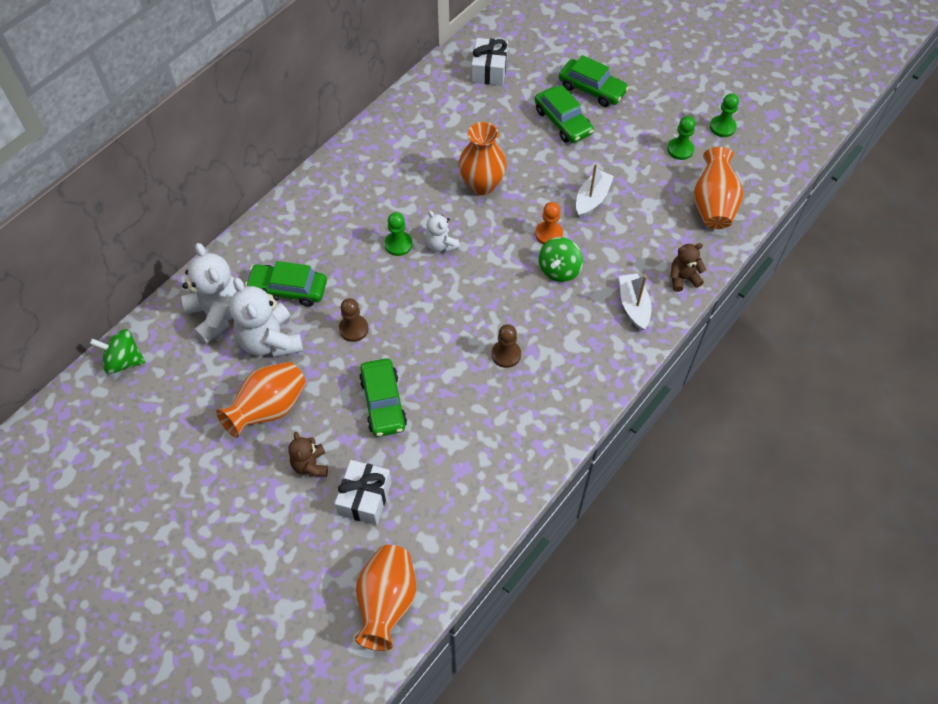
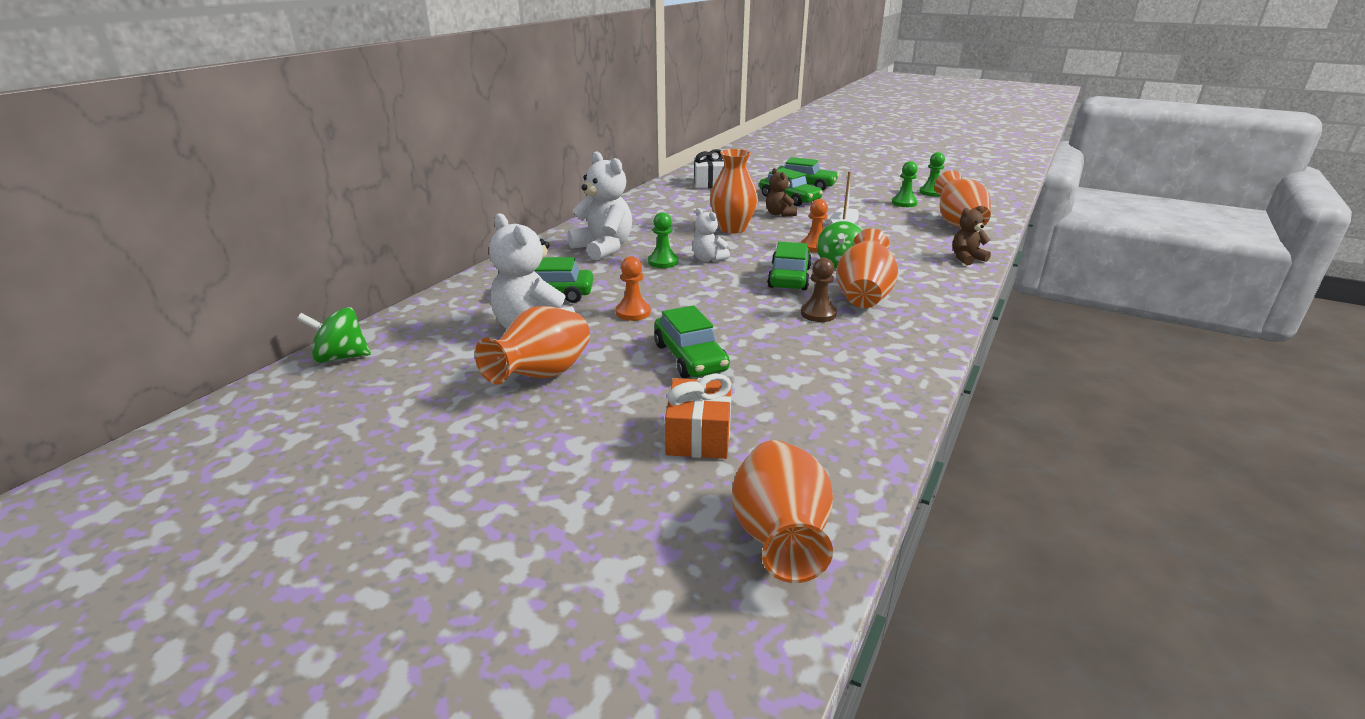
camera: 10 degrees left, 30 degrees down
(218, 314) = (465, 316): white teddy bear -> white teddy bear (603, 248)
(310, 465) = (611, 415): brown teddy bear -> brown teddy bear (779, 214)
(353, 329) = (633, 312): brown pawn -> orange pawn
(365, 498) = (698, 436): white gift -> orange gift
(503, 289) = (789, 277): none -> green car
(556, 332) = (863, 296): none -> orange vase
(633, 306) = (931, 276): white boat -> none

